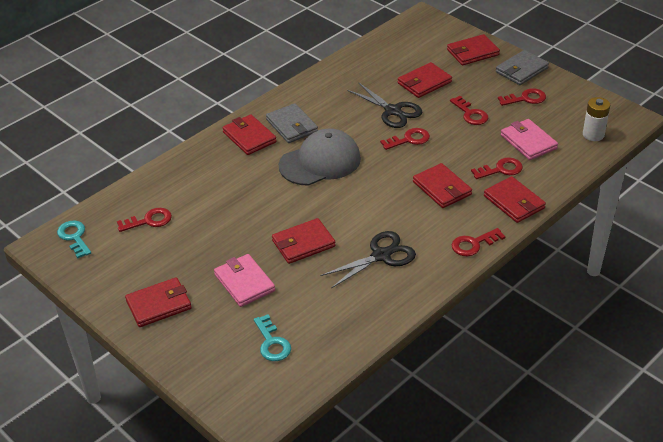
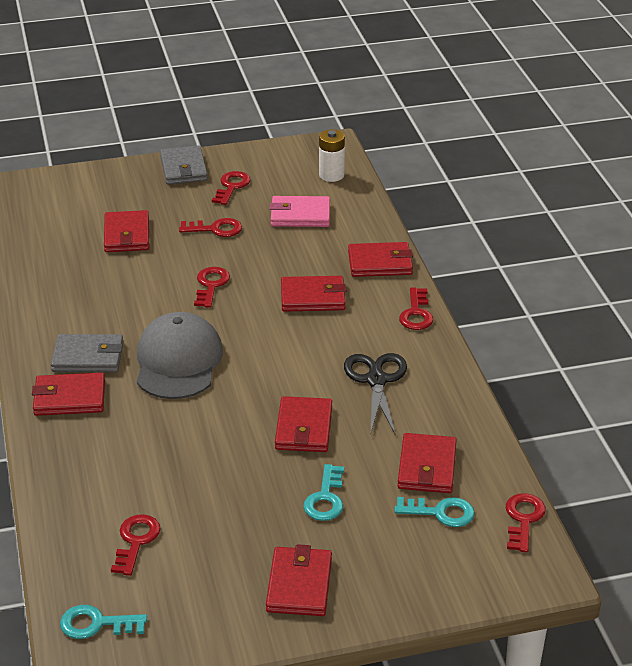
camera: 60 degrees left, 5 degrees down
(244, 282) = (325, 498): pink wallet -> turquoise key
(393, 111) = (150, 275): black scissors -> none
(472, 52) = (115, 183): red wallet -> red wallet (427, 467)
(501, 169) = (323, 249): red key -> red key (523, 519)

